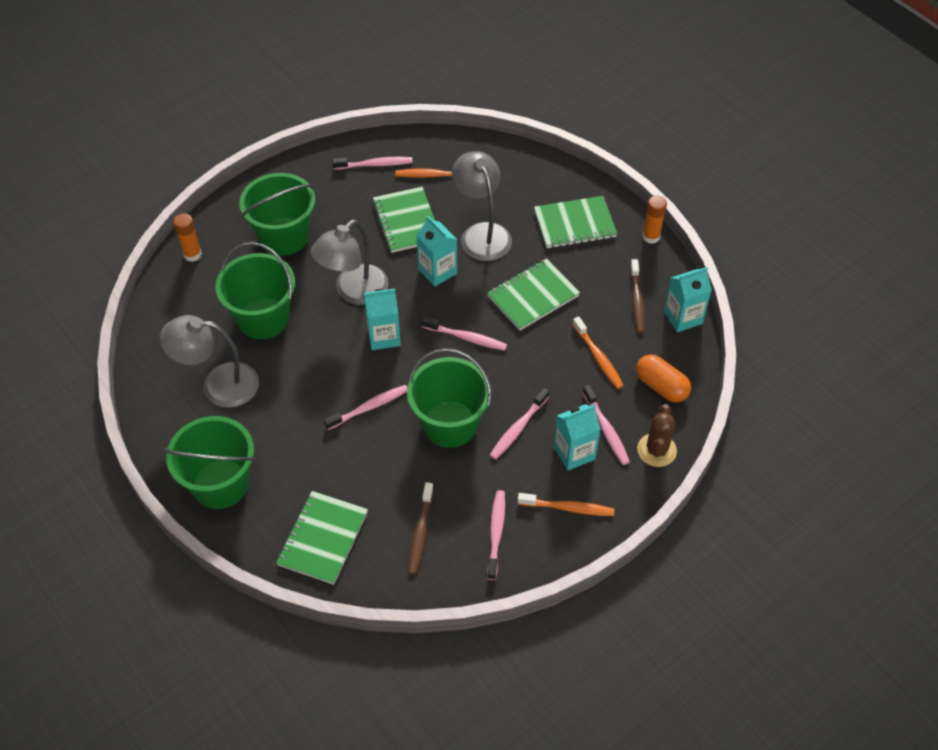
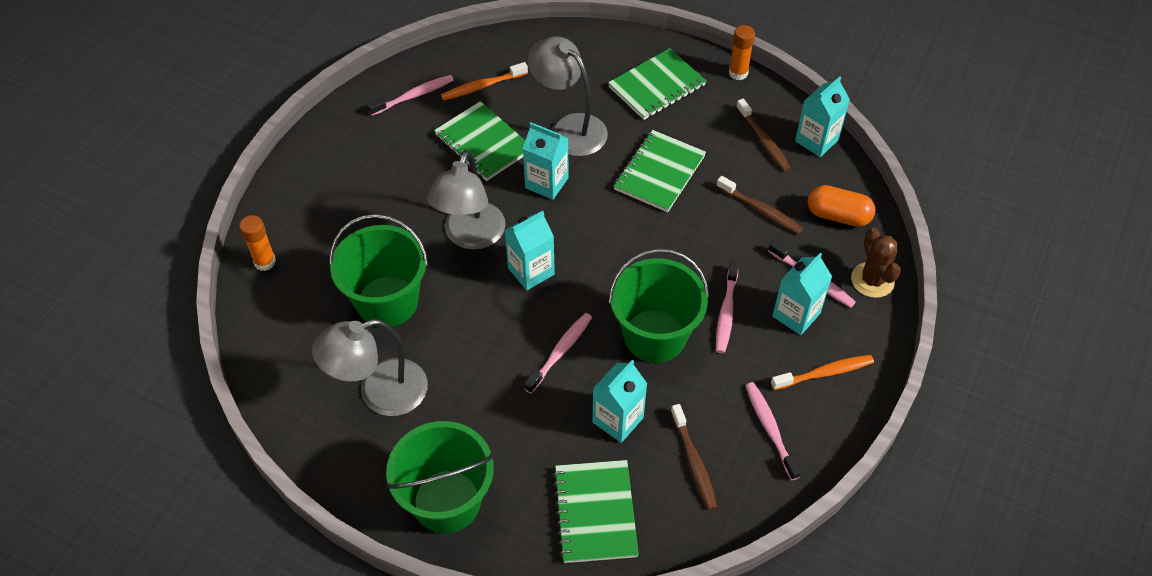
camera: 25 degrees left, 0 degrees up
(284, 236) = (358, 205): green bucket -> none
(381, 477) = (618, 420): none -> turquoise carton
(466, 338) = (618, 240): pink toothbrush -> none
(598, 357) = (760, 210): orange toothbrush -> brown toothbrush

